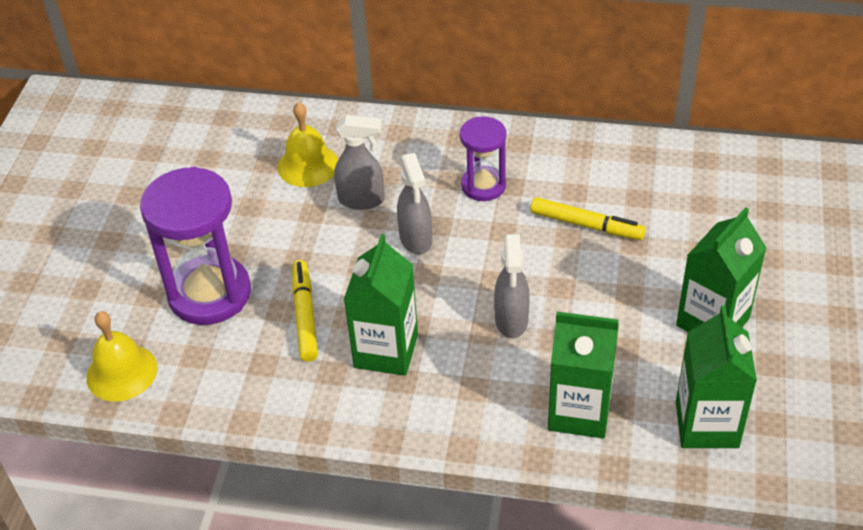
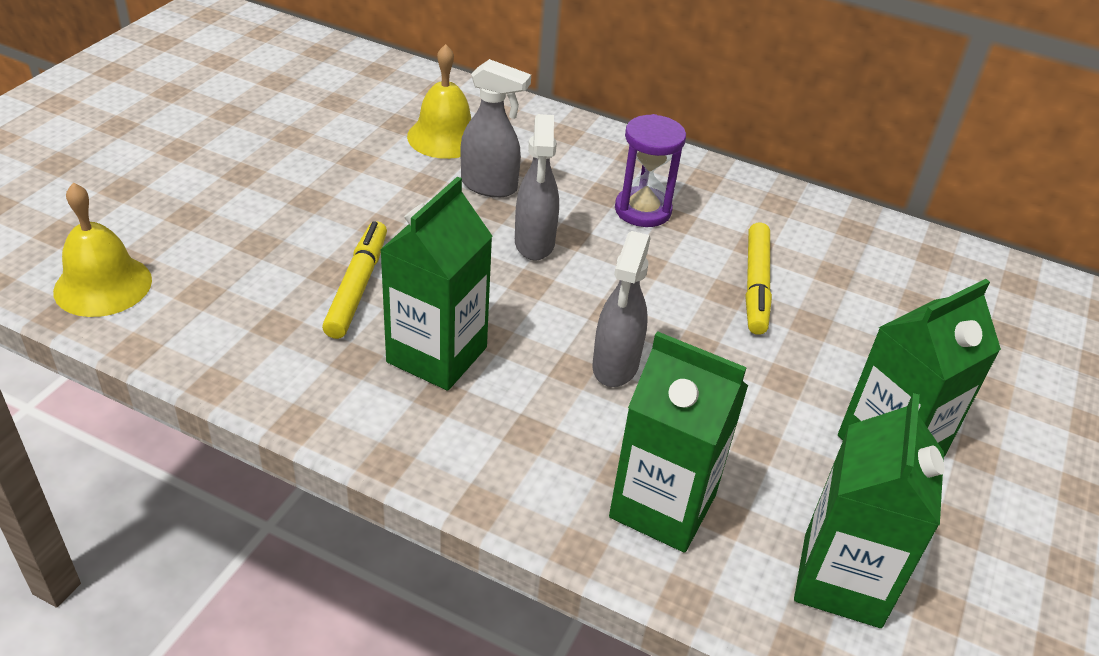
camera: 10 degrees right, 5 degrees down
(209, 293) = (258, 232): purple hourglass -> none
(586, 225) = (756, 285): yellow marker -> yellow marker turned 60 degrees clockwise

